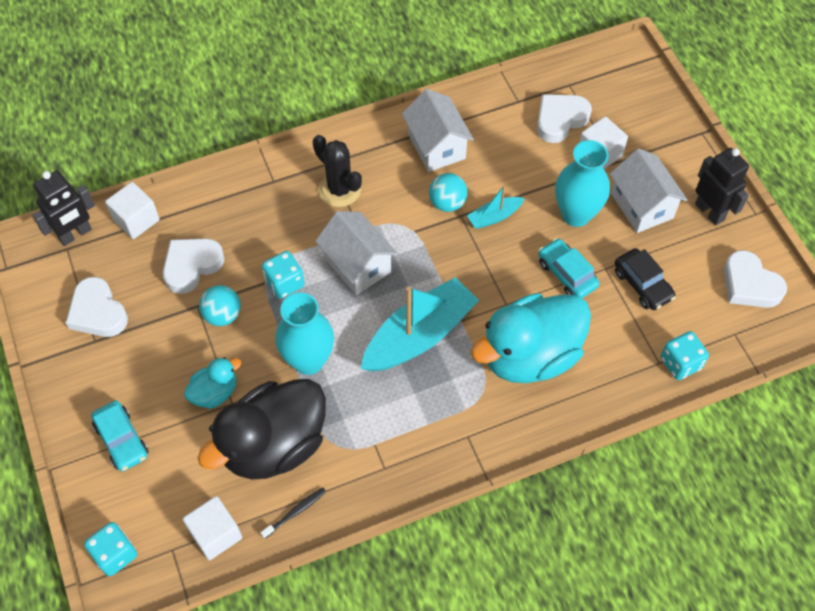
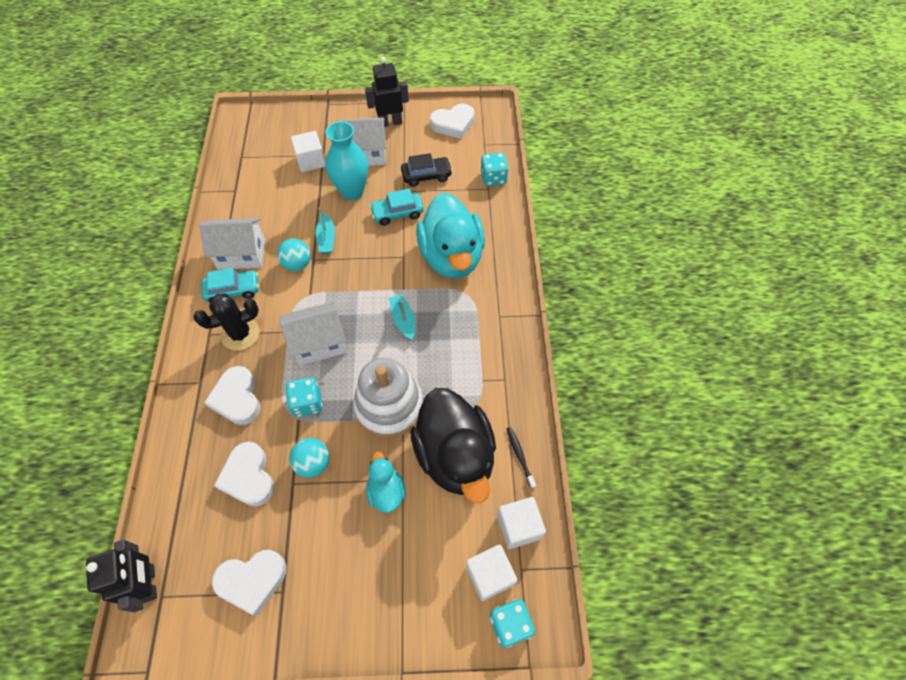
camera: 70 degrees left, 0 degrees up
(122, 440) = (399, 590): turquoise car -> turquoise car (233, 290)
(136, 220) = (169, 516): white cube -> white cube (489, 575)
(308, 360) = (389, 406): turquoise vase -> white stacking toy
(419, 335) = (403, 320): turquoise boat -> turquoise boat, size x0.48
(560, 120) = (268, 172): white heart -> white heart (237, 398)

